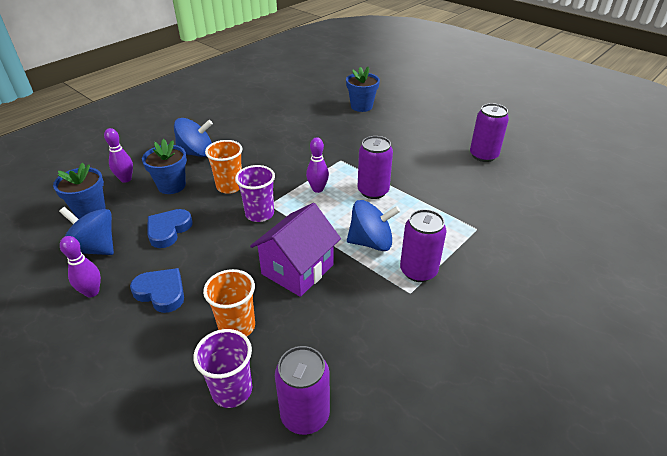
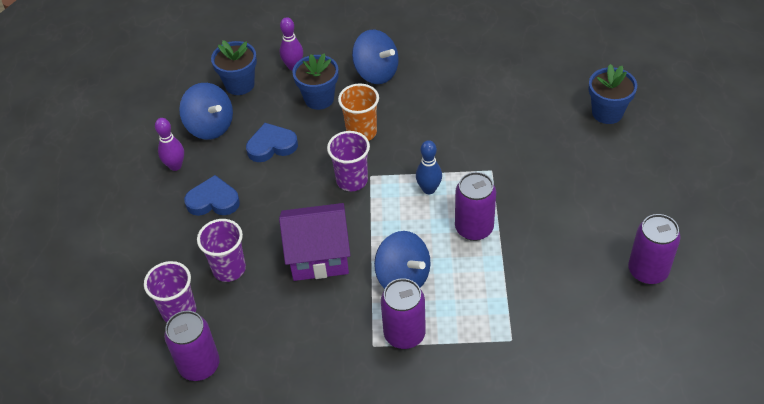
camera: 50 degrees right, 10 degrees up
(94, 248) = (210, 126): blue spinning top -> blue spinning top turned 150 degrees clockwise
(161, 292) = (213, 201): blue heart -> blue heart turned 75 degrees counterclockwise
(237, 327) = (229, 269): orange cup -> purple cup
(317, 189) = (429, 189): purple bowling pin -> blue bowling pin

